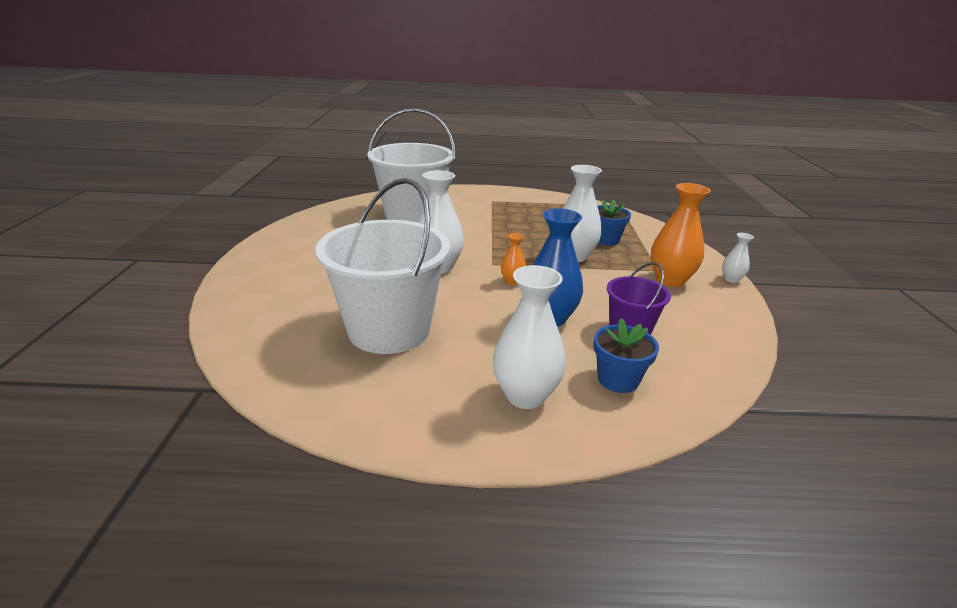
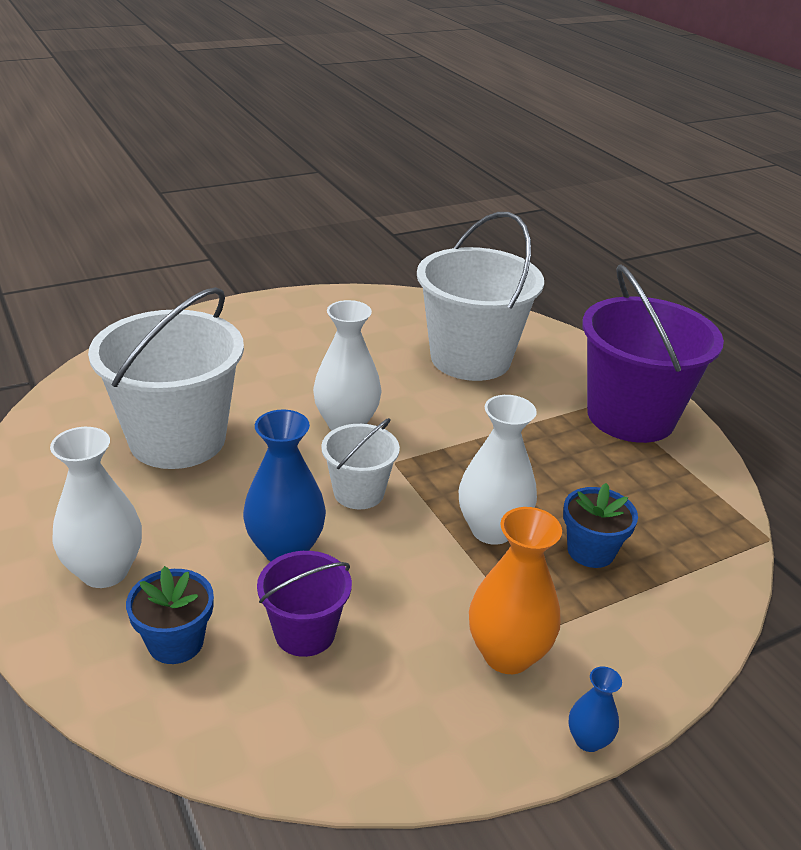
camera: 60 degrees right, 5 degrees up
(509, 200) = (630, 416): none -> purple bucket
(512, 281) = (358, 492): orange vase -> white bucket
(731, 279) = (588, 740): white vase -> blue vase

